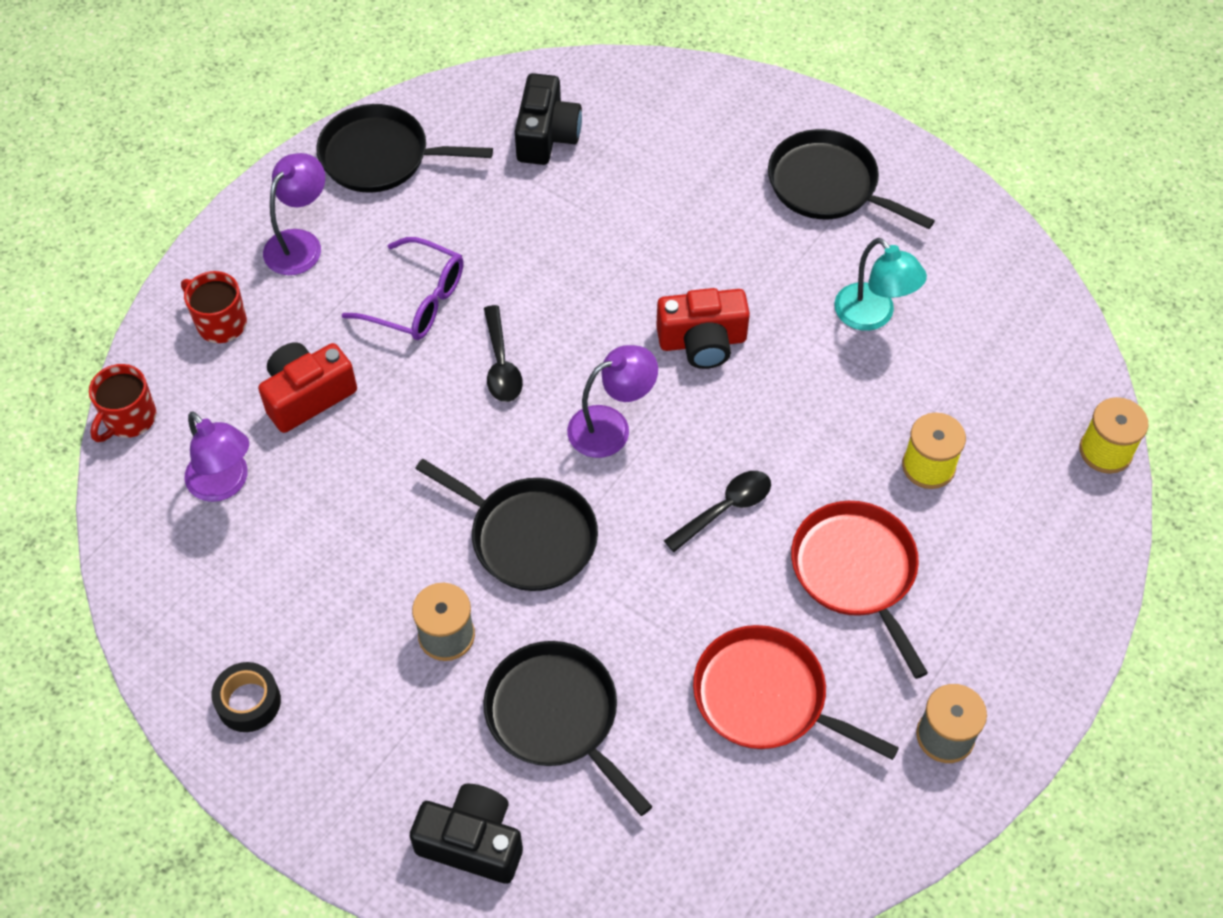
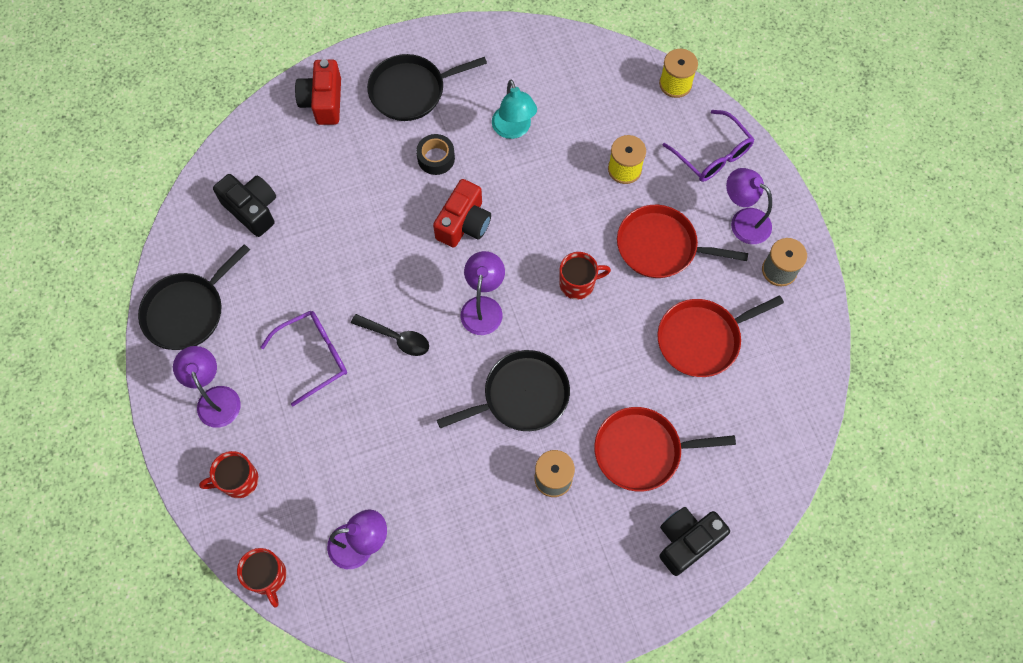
camera: 55 degrees left, 10 degrees up
(248, 702) = (519, 614): black tape -> black tape (436, 158)
(307, 396) = (334, 460): red camera -> red camera (323, 101)
(556, 716) = (642, 451): black pan -> red pan
(725, 509) = (578, 283): black spoon -> red mug
(872, 316) = (513, 129): turquoise lamp -> turquoise lamp turned 75 degrees clockwise
(979, 648) = (743, 221): none -> purple lamp
(1043, 554) = (712, 154): none -> purple glasses

